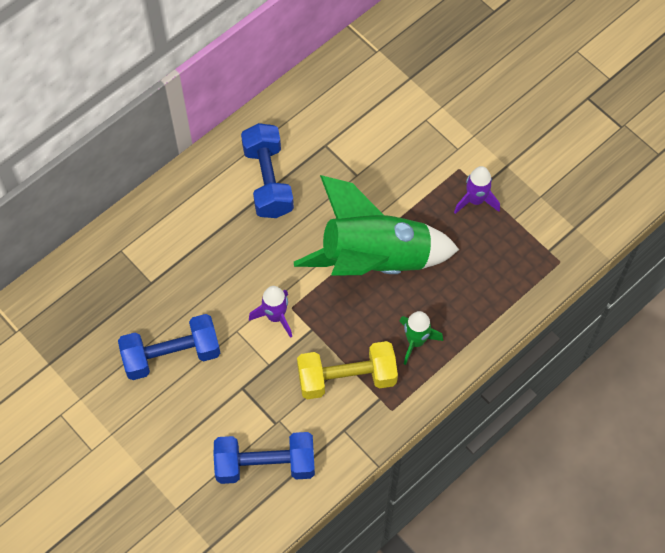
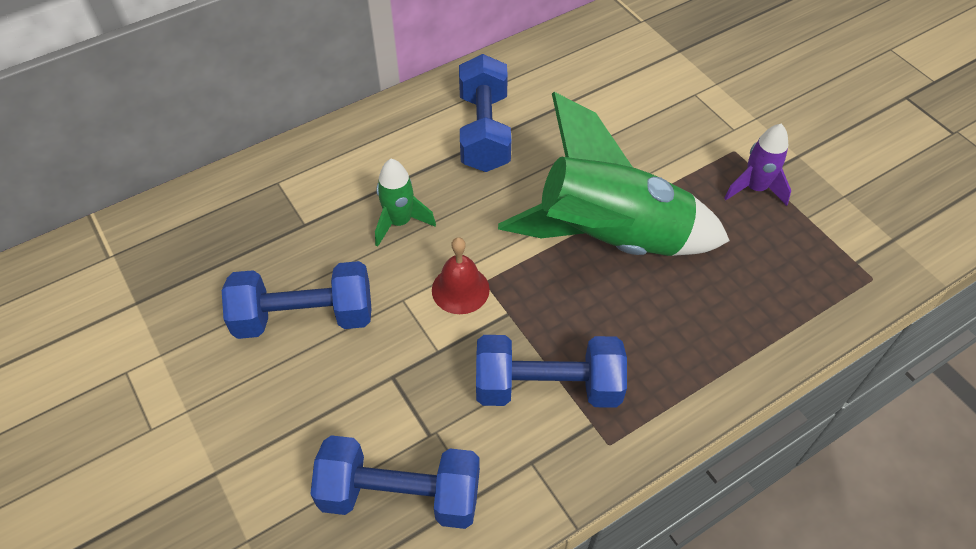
camera: 10 degrees right, 10 degrees down
(275, 316) = (460, 289): purple rocket -> red bell
(346, 378) = (547, 386): yellow dumbbell -> blue dumbbell
(416, 341) = (656, 352): green rocket -> green rocket (400, 222)

